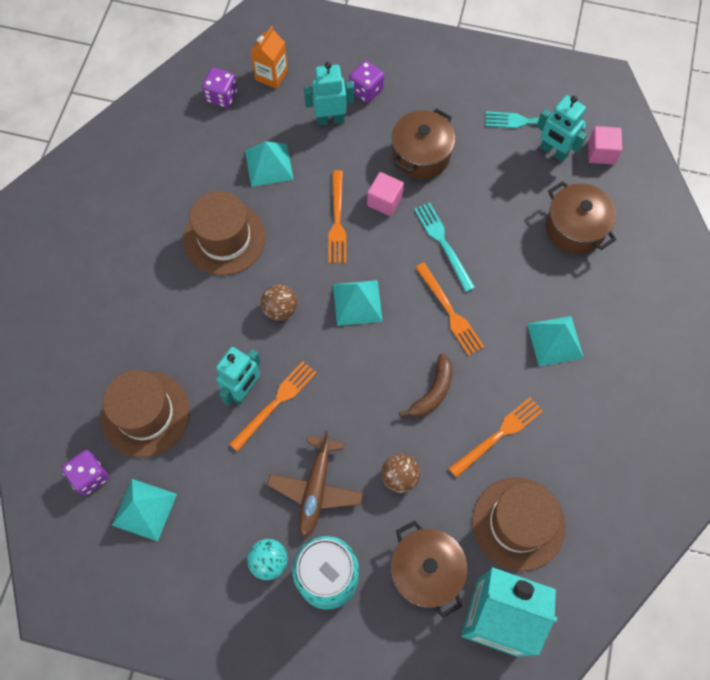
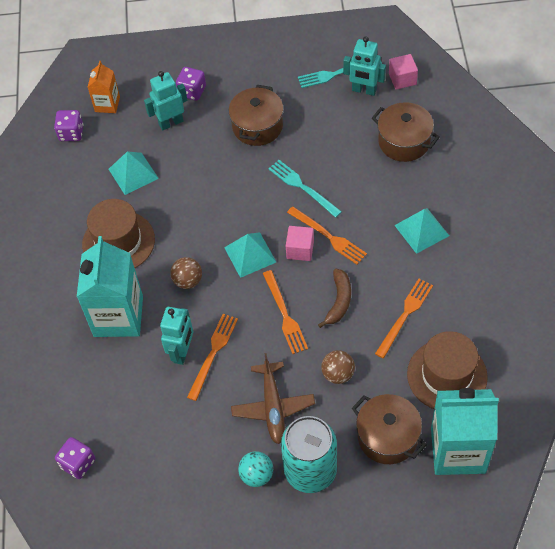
camera: 15 degrees left, 10 degrees down
(144, 509) = (135, 472): turquoise pyramid -> none
(145, 414) = (106, 399): brown hat -> none
(193, 323) = (118, 316): none -> turquoise carton
(337, 220) = (208, 198): orange fork -> orange fork (284, 315)
(384, 201) = (241, 170): pink cube -> pink cube (300, 250)

